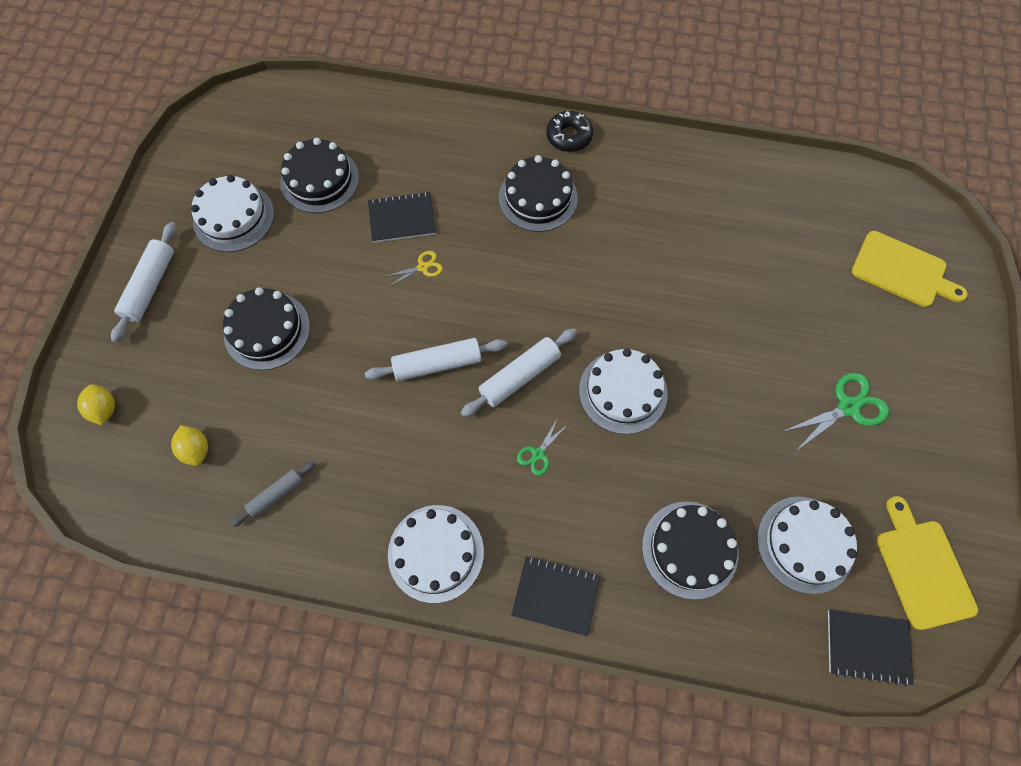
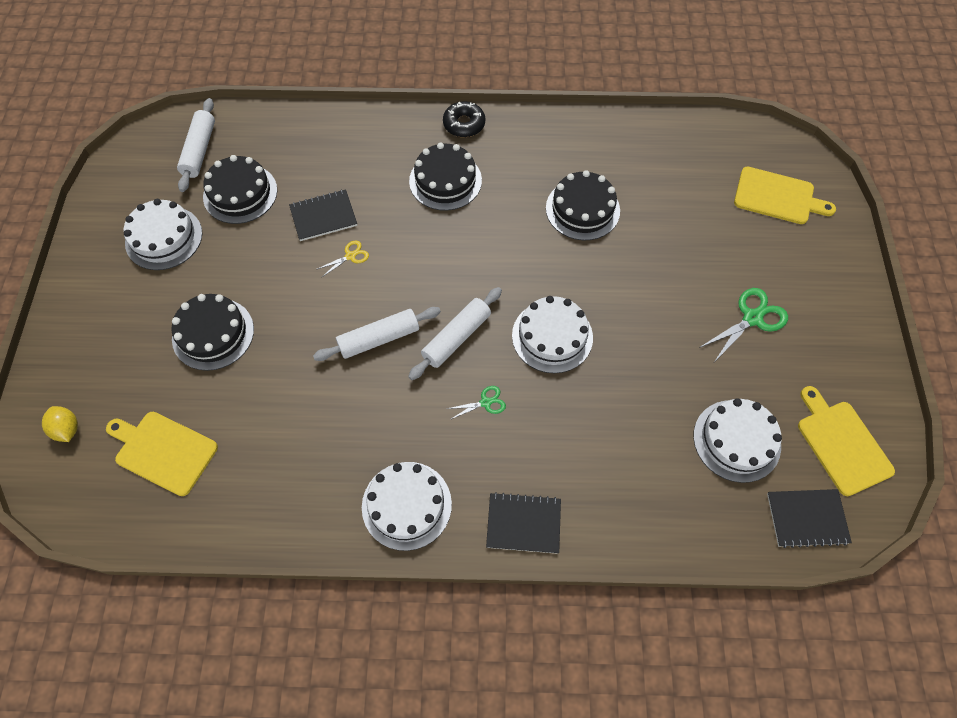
camera: 10 degrees left, 5 degrees down
(150, 286) = (93, 311): white rolling pin -> white rolling pin (199, 150)
(196, 449) = (163, 451): yellow lemon -> yellow cutting board
(277, 495) = (247, 479): grey rolling pin -> none
(538, 454) = (485, 402): green scissors -> green scissors turned 135 degrees counterclockwise
(689, 549) = (636, 462): black cake -> black cake (582, 209)

